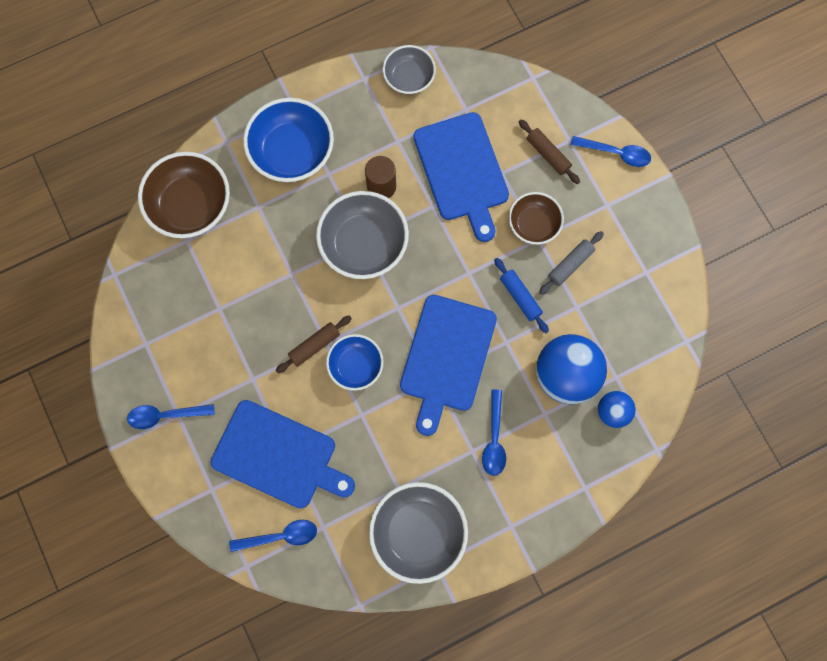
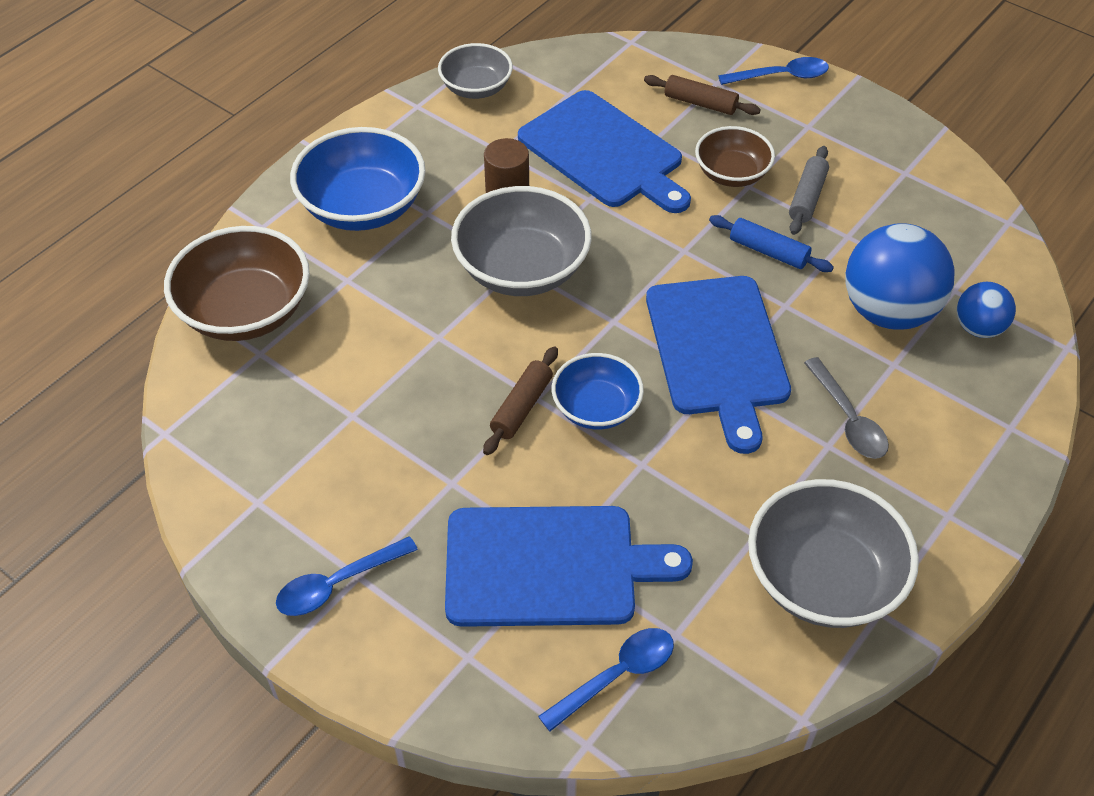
camera: 25 degrees left, 25 degrees down
(494, 439) = (848, 419): blue spoon -> grey spoon

